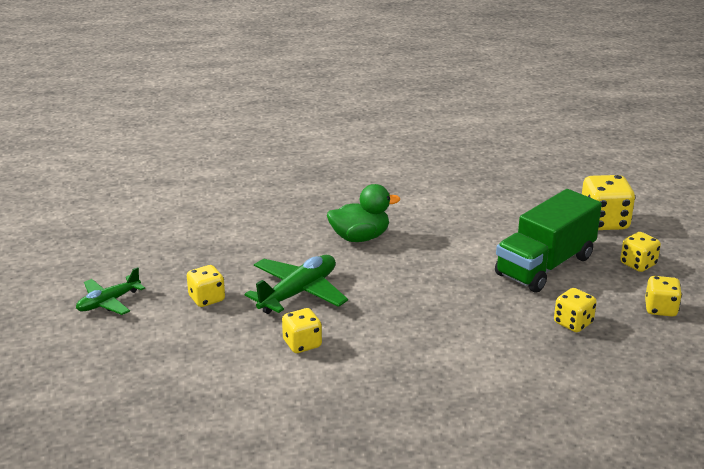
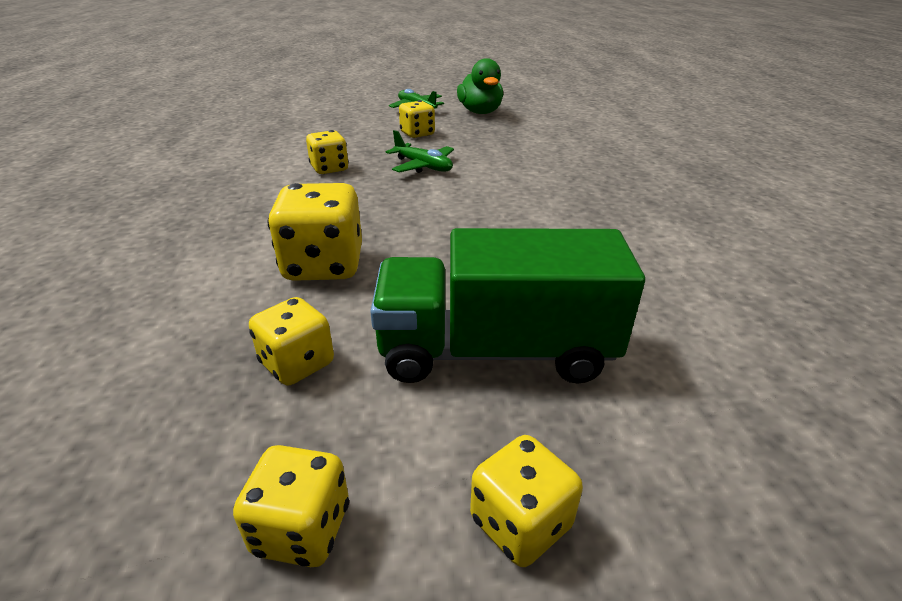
camera: 90 degrees right, 5 degrees up
(298, 293) = (423, 166): green plane -> green plane, size x0.64
(360, 237) = (549, 196): green duck -> green duck (480, 112)
(545, 266) = (495, 351): green truck -> green truck turned 45 degrees counterclockwise
(604, 222) = (730, 483): yellow dice -> yellow dice (324, 265)

